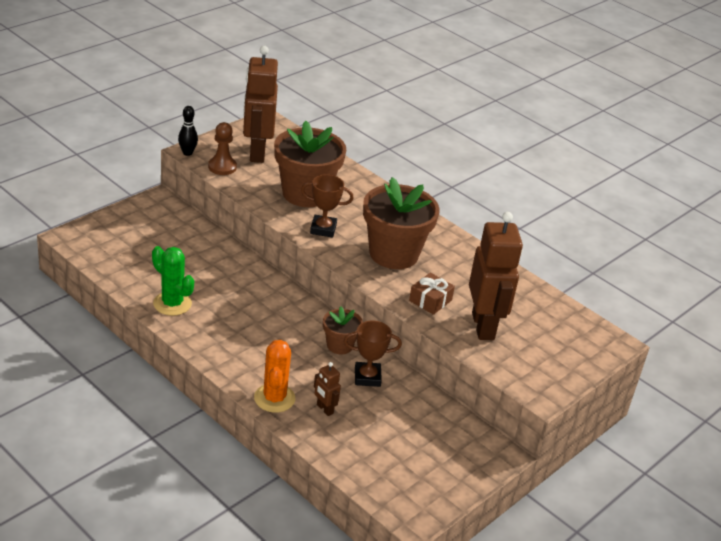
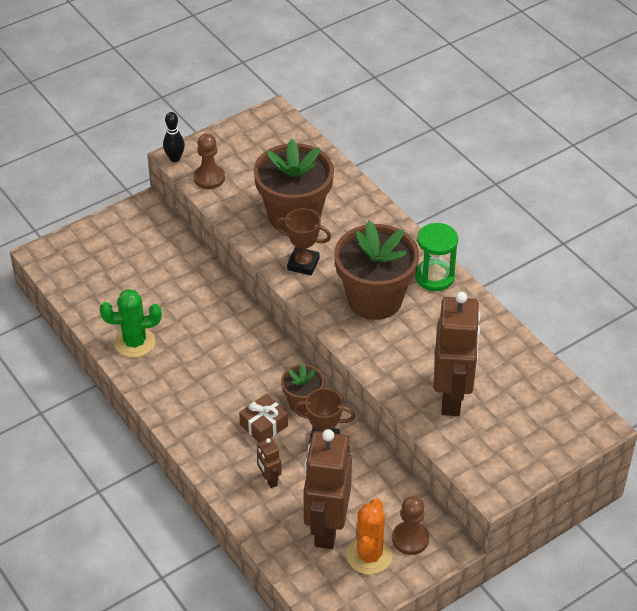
camera: 15 degrees right, 10 degrees up
(172, 303) = (135, 342): green cactus -> green cactus turned 60 degrees counterclockwise
(257, 153) = (251, 159): brown robot -> brown robot (326, 528)
(274, 398) = (219, 464): orange cactus -> orange cactus (369, 555)
(430, 300) = (400, 362): brown gift -> brown gift (264, 425)
(440, 236) = (434, 277): none -> green hourglass
(466, 450) = (410, 539): none -> brown pawn

